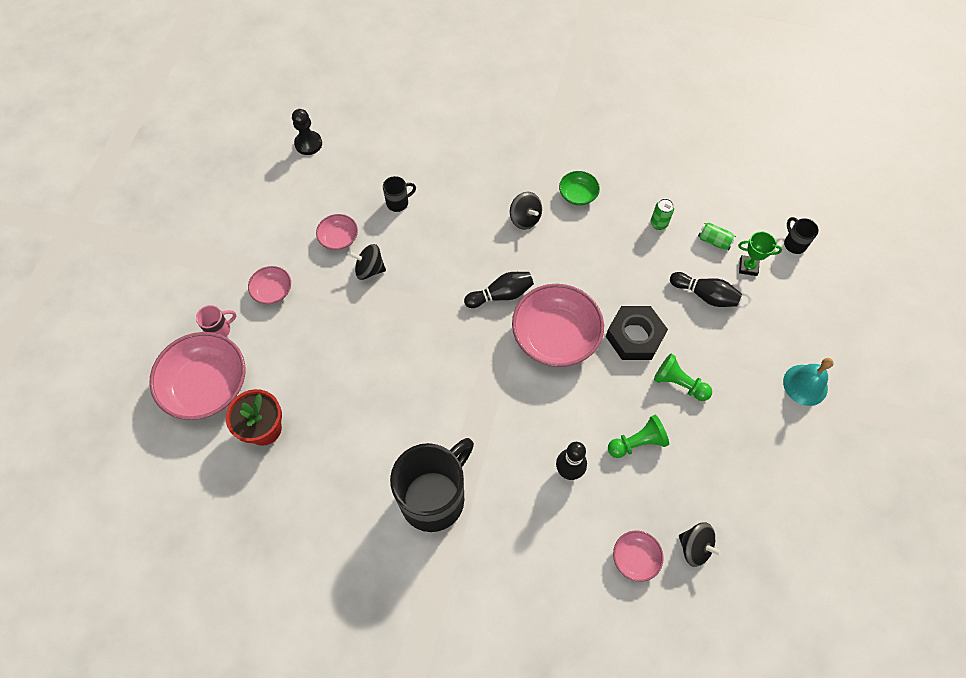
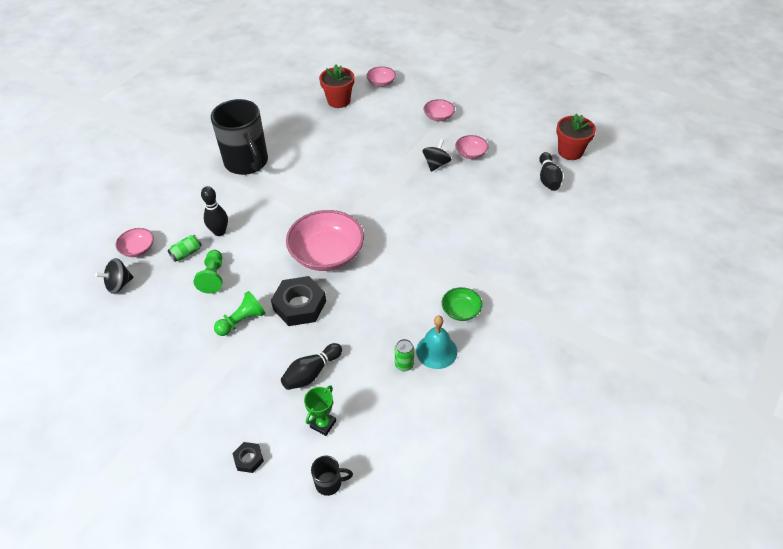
camera: 110 degrees right, 15 degrees down
(207, 385) = (381, 83): pink bowl -> pink bowl, size x0.49
(220, 330) = (419, 91): pink mug -> none
(308, 144) = (570, 152): black pawn -> red flower pot
(398, 202) = (493, 191): black mug -> none
(501, 295) = (380, 231): black bowling pin -> black bowling pin (548, 179)
(525, 218) = (448, 265): black spinning top -> none
(714, 241) = (365, 405): green can -> green can (186, 253)
(805, 385) = (183, 418): turquoise bell -> turquoise bell (436, 351)
(809, 311) = (249, 459): none -> black nut

